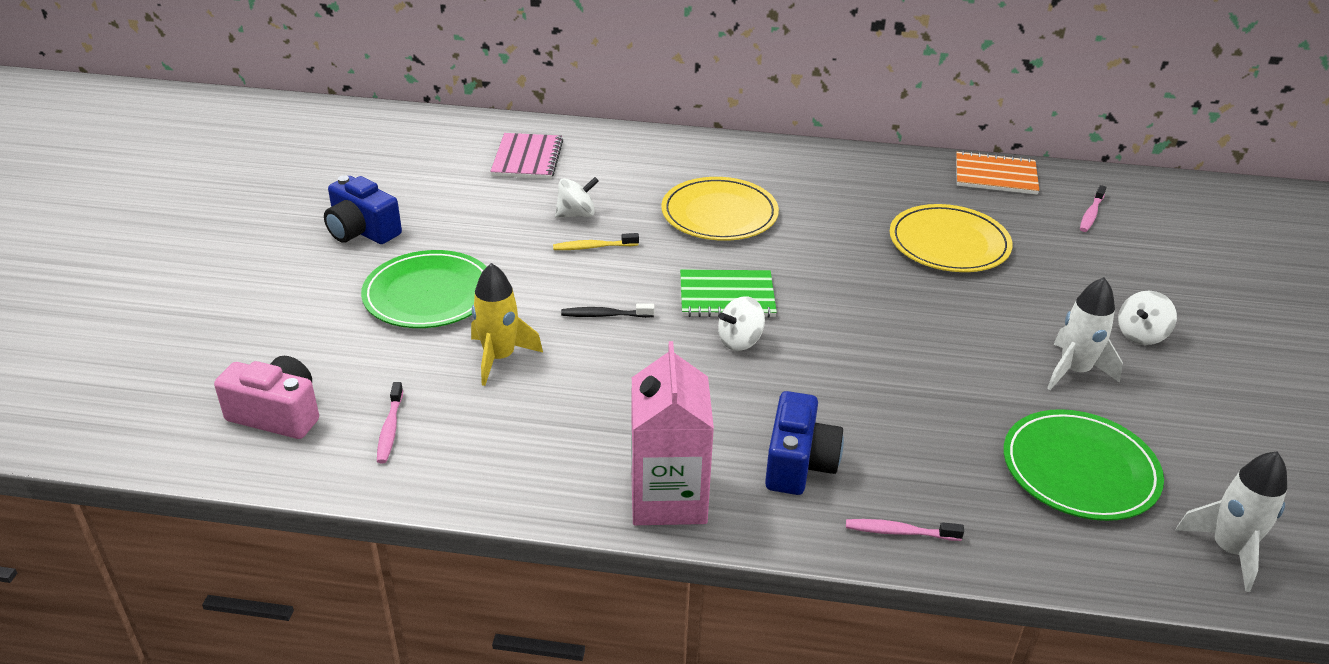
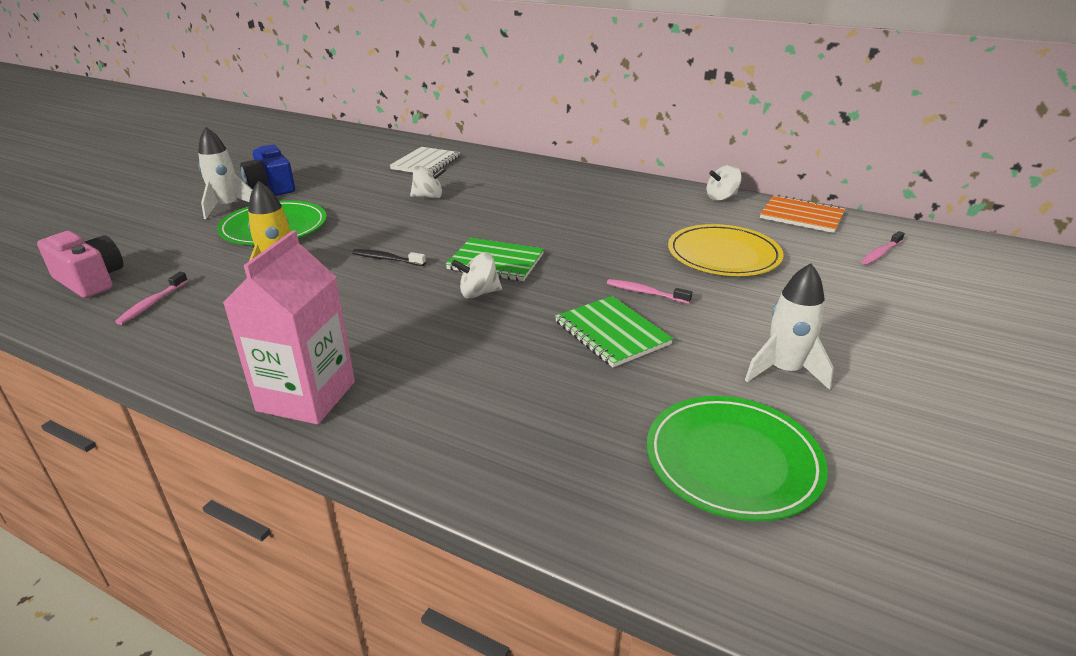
camera: 20 degrees right, 5 degrees down
(527, 158) = (426, 163): pink notebook -> white notebook
(593, 247) = (421, 217): yellow toothbrush -> none
(719, 214) = (538, 210): yellow plate -> none
(798, 463) = (446, 394): blue camera -> none
(899, 532) = (492, 475): pink toothbrush -> pink toothbrush (645, 293)
(902, 362) = (611, 333): none -> green notebook
(1141, 335) = (879, 353): white spinning top -> white spinning top (721, 197)
(1228, 550) = (873, 591): white rocket -> white rocket (227, 207)

